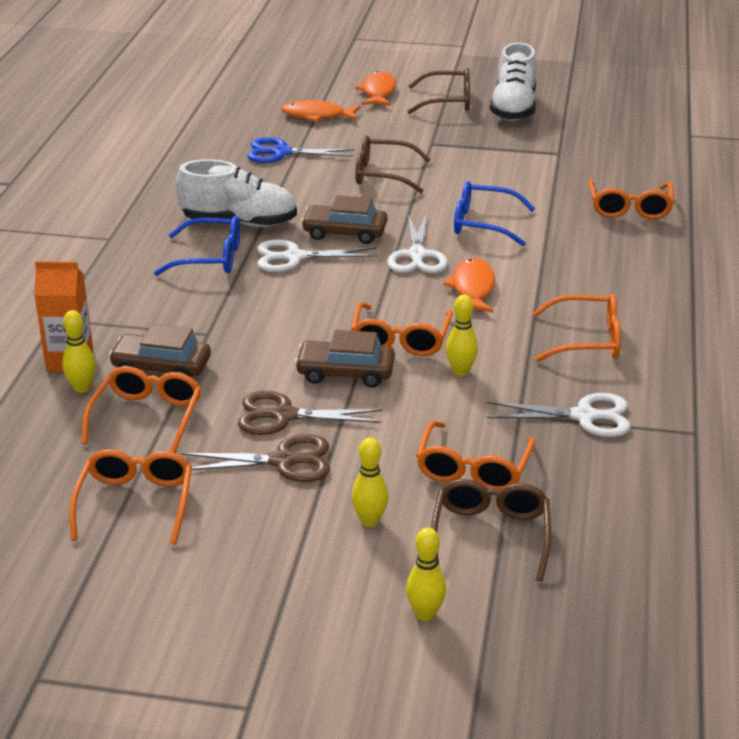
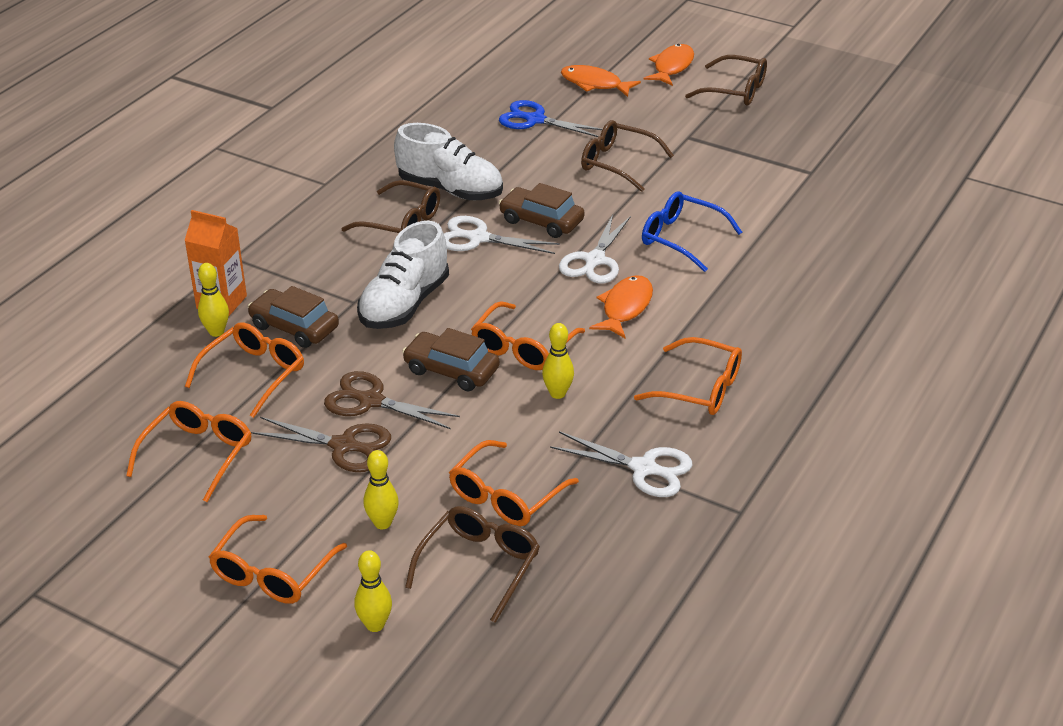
camera: 20 degrees right, 5 degrees up
(210, 258) = (402, 223): blue glasses -> brown glasses
(513, 108) = (798, 111): white shoe -> white shoe (404, 304)
(629, 208) = (842, 250): orange glasses -> orange glasses (272, 573)

